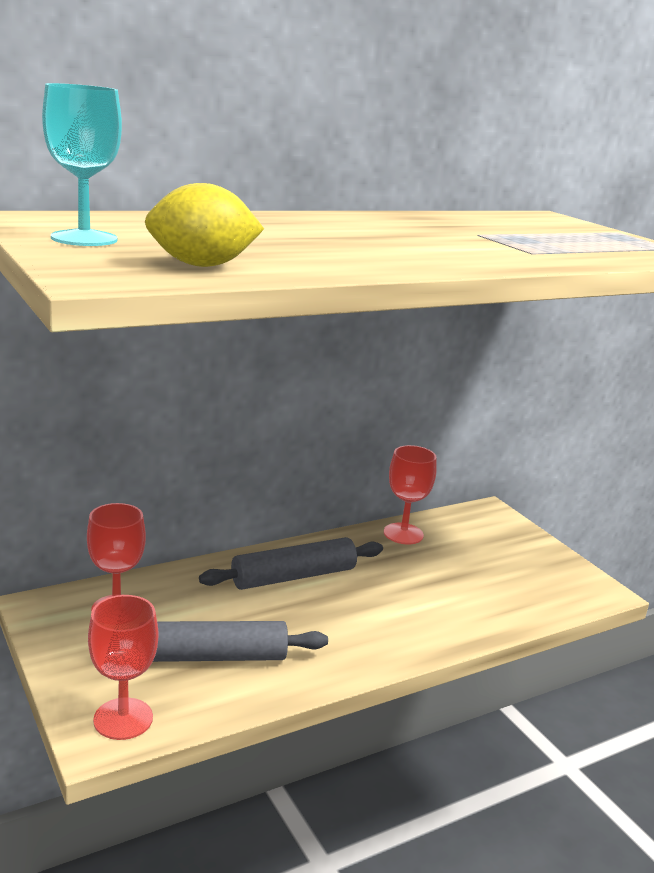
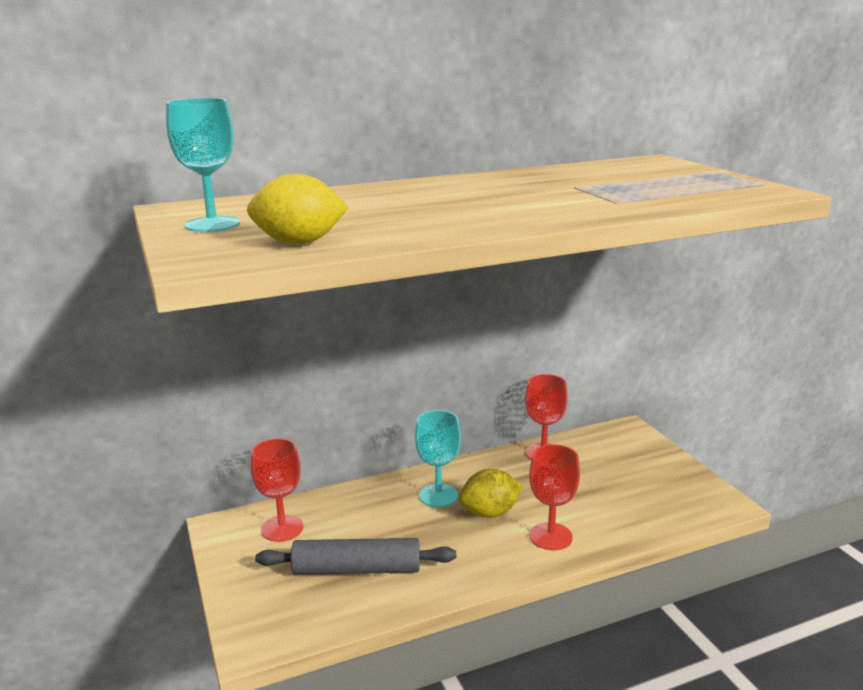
camera: 10 degrees right, 0 degrees up
(123, 719) = (274, 625): red goblet -> red goblet (551, 536)
(293, 576) = (438, 495): grey rolling pin -> turquoise goblet
(354, 596) = (490, 513): none -> yellow lemon

